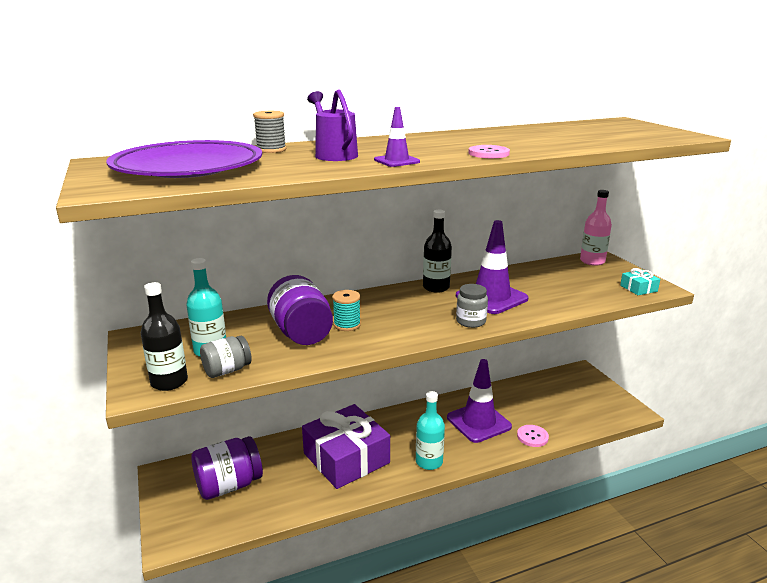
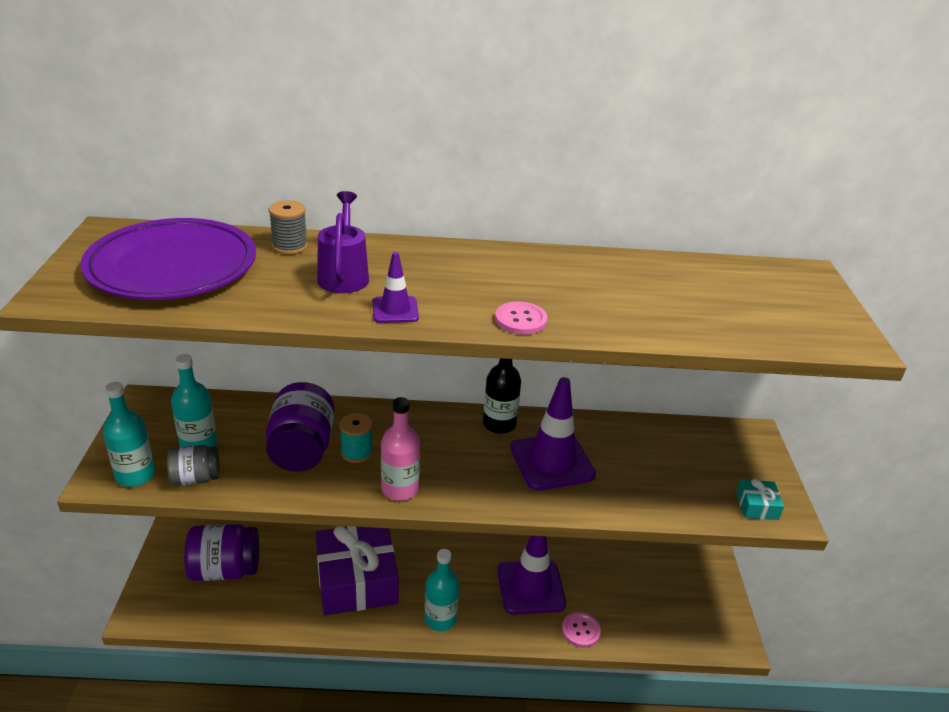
camera: 20 degrees right, 10 degrees up
(169, 382) = (135, 475): black bottle -> turquoise bottle
(471, 321) = (496, 493): grey jar -> none
(592, 261) = (736, 438): pink bottle -> pink bottle (400, 489)

